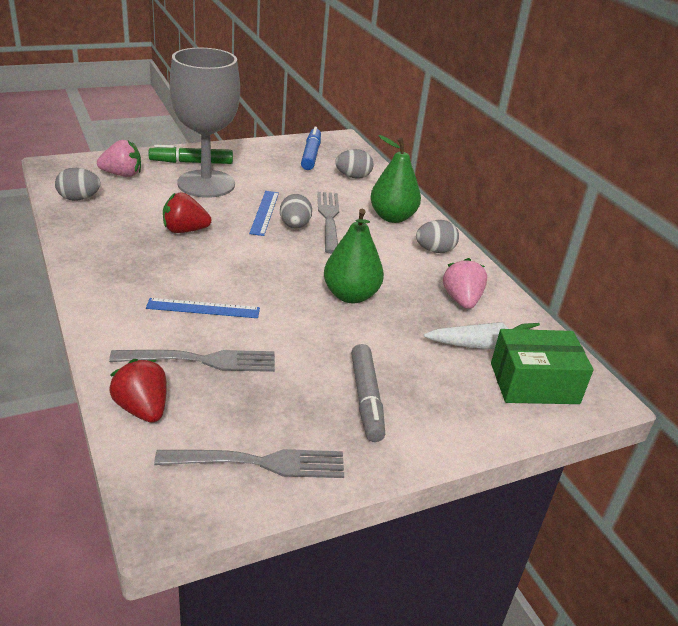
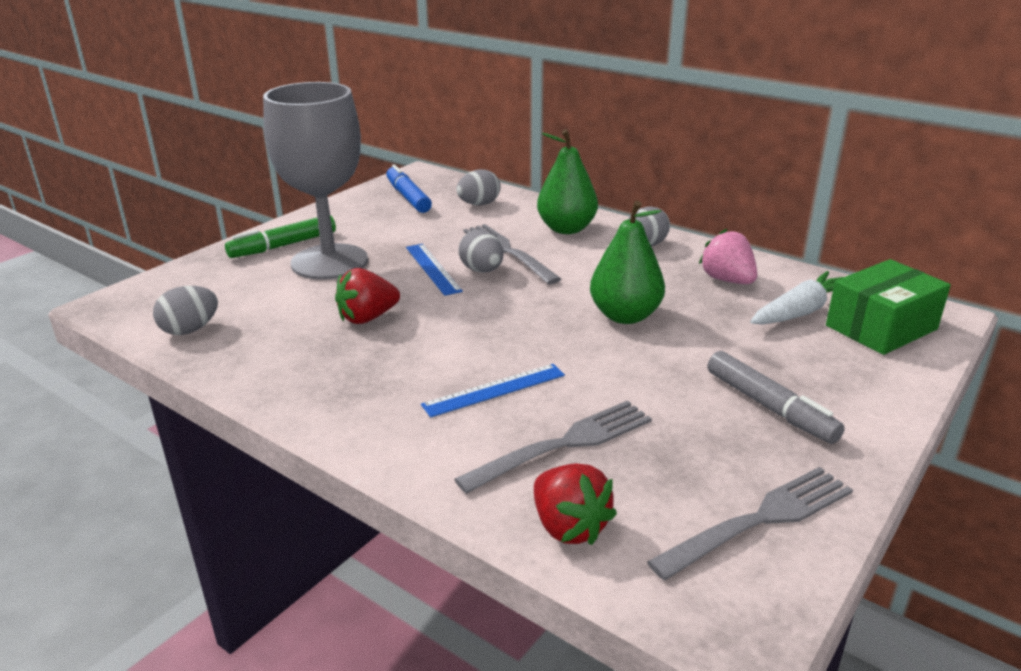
camera: 25 degrees left, 5 degrees down
(122, 174) = (213, 285): pink strawberry -> none
(142, 409) = (569, 527): red strawberry -> red strawberry turned 150 degrees counterclockwise

